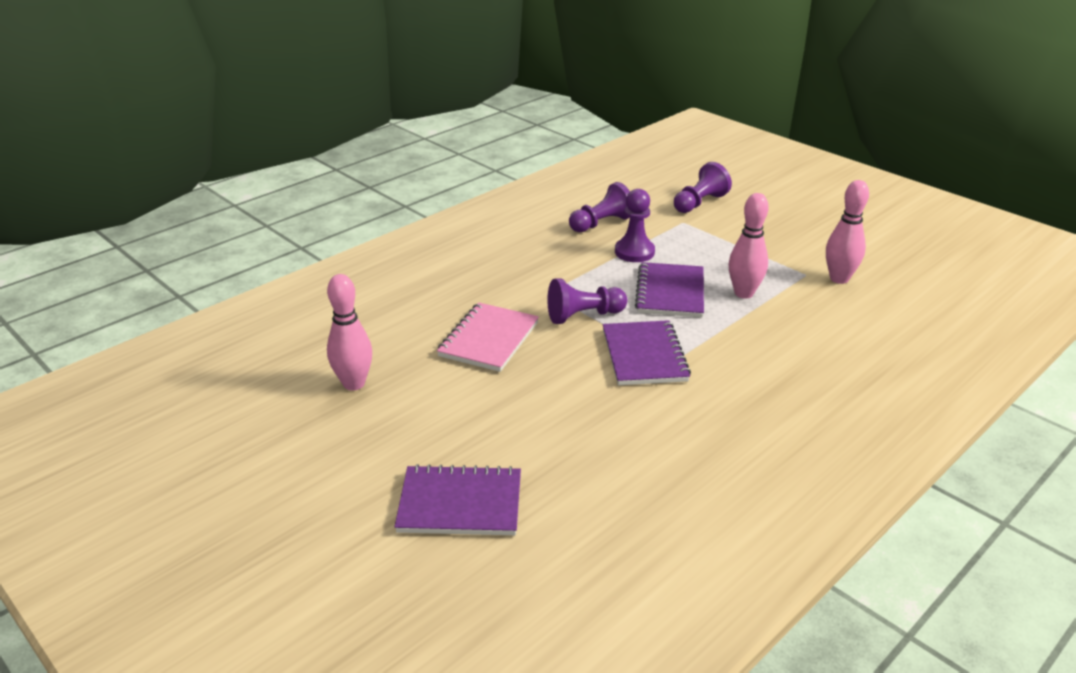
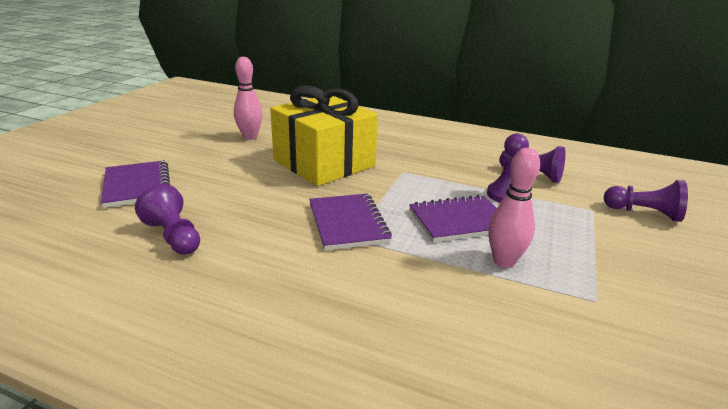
camera: 65 degrees right, 5 degrees down
(488, 339) = (324, 163): pink notebook -> yellow gift
(584, 316) = (384, 189): purple pawn -> purple pawn (174, 236)
(644, 355) = (348, 223): purple notebook -> purple notebook turned 75 degrees counterclockwise
(839, 279) = (621, 330): pink bowling pin -> none

